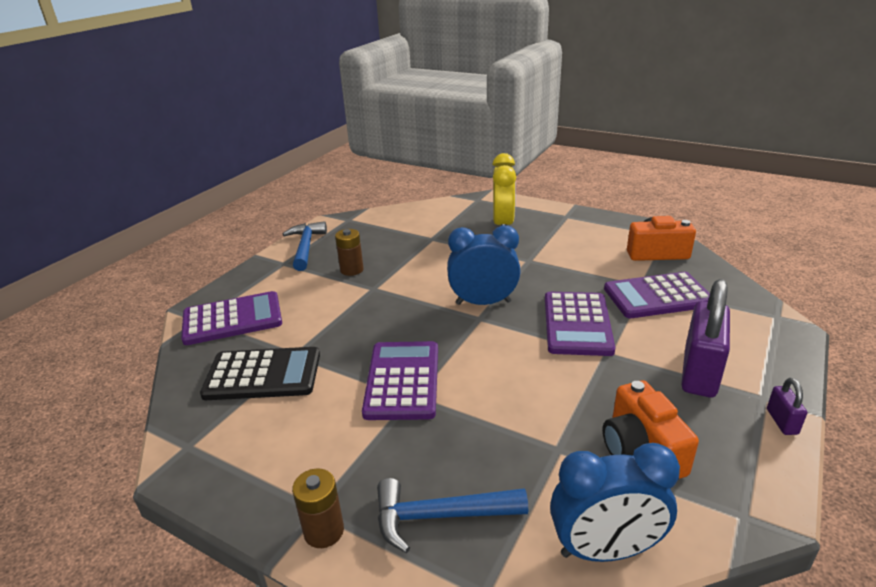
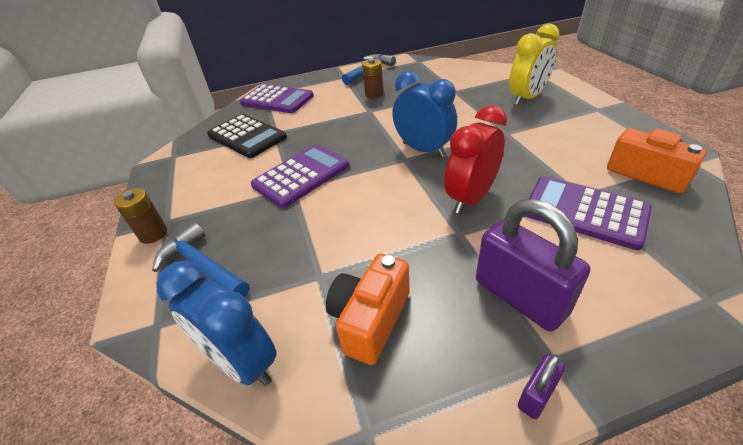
camera: 45 degrees right, 10 degrees up
(577, 324) = (470, 198): purple calculator -> red clock
(699, 373) = (520, 297): purple padlock -> purple padlock turned 75 degrees clockwise

